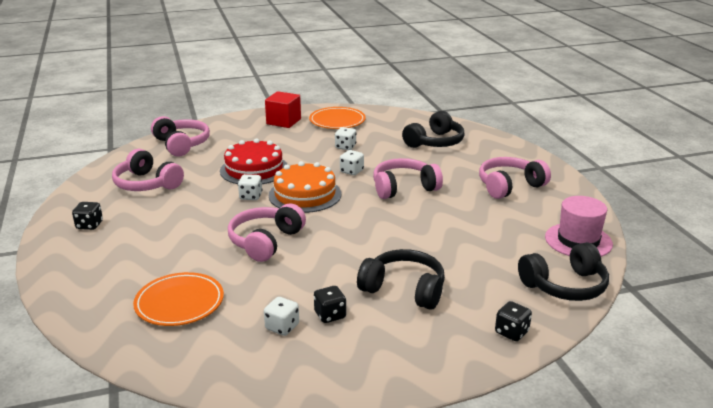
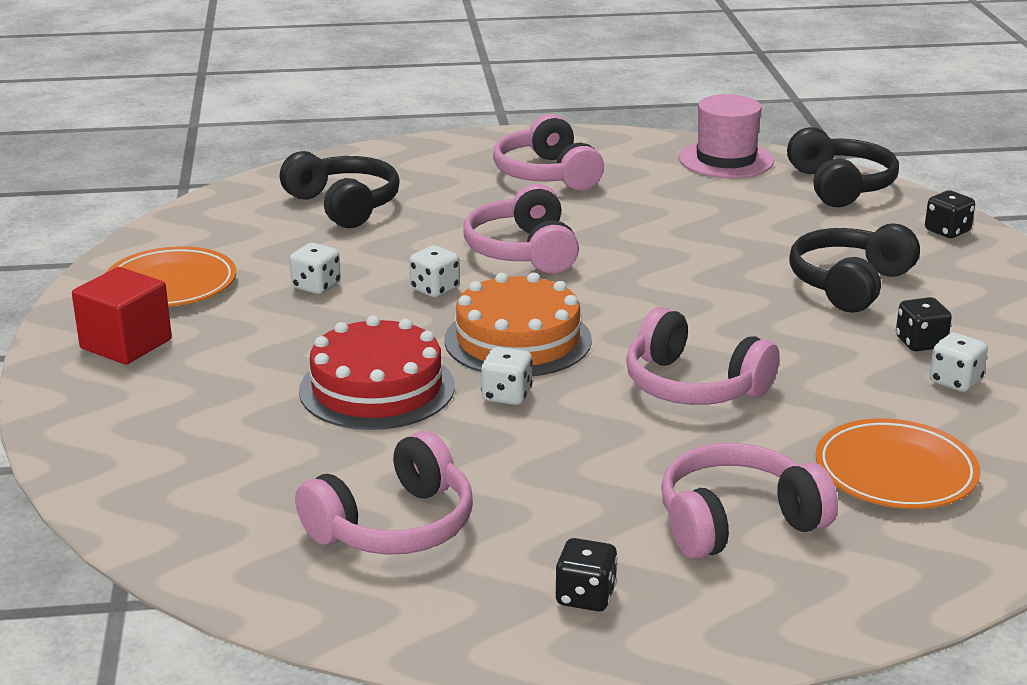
camera: 80 degrees left, 0 degrees up
(181, 144) = (177, 482): pink headphones -> pink headphones (737, 522)

